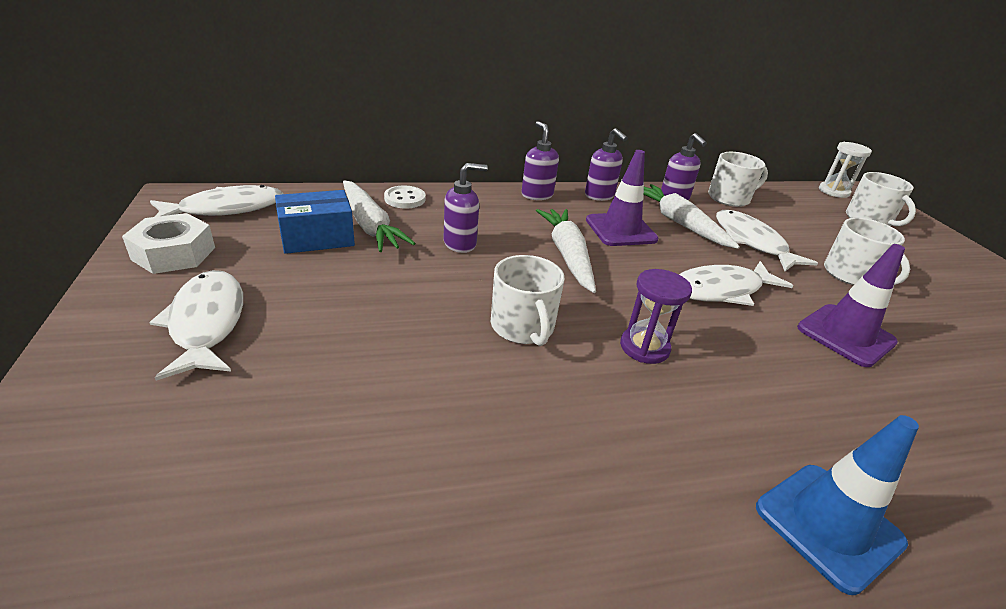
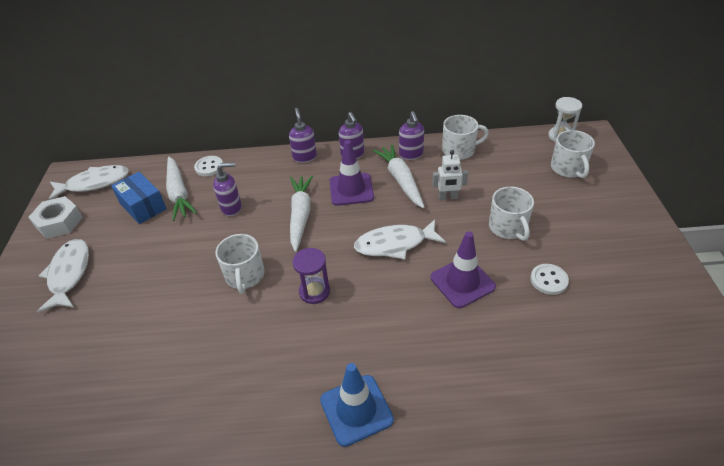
camera: 15 degrees right, 10 degrees up
(317, 238) = (143, 206): blue box -> blue box turned 60 degrees clockwise
(752, 242) = (448, 197): white fish -> white robot
(952, 333) = (548, 280): none -> white button

